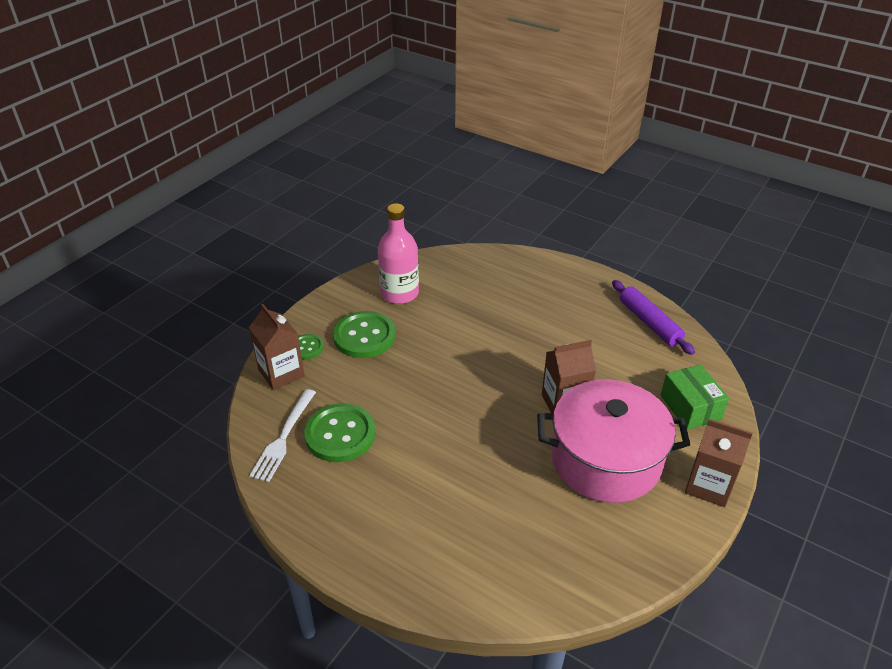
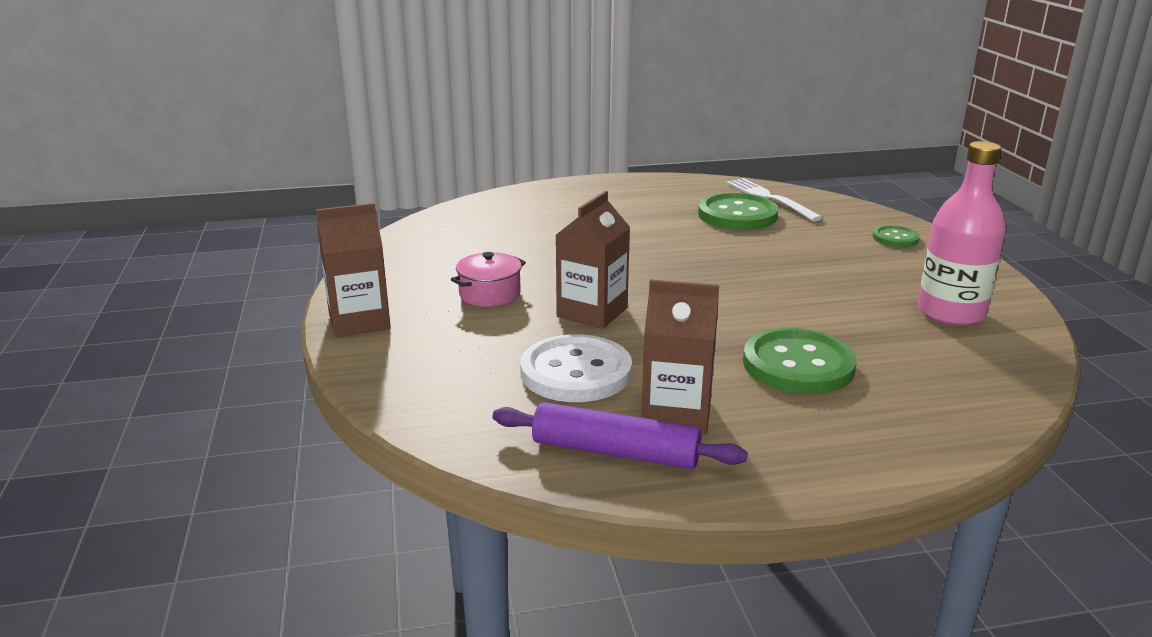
camera: 135 degrees right, 15 degrees down
(281, 373) = (866, 219): brown carton -> brown carton (676, 414)
(364, 336) = (878, 266): green button -> green button (798, 365)
(605, 460) = (490, 294): pink pot -> pink pot, size x0.42
(621, 369) = (576, 372): none -> white button
(690, 407) = (441, 376): green box -> none

